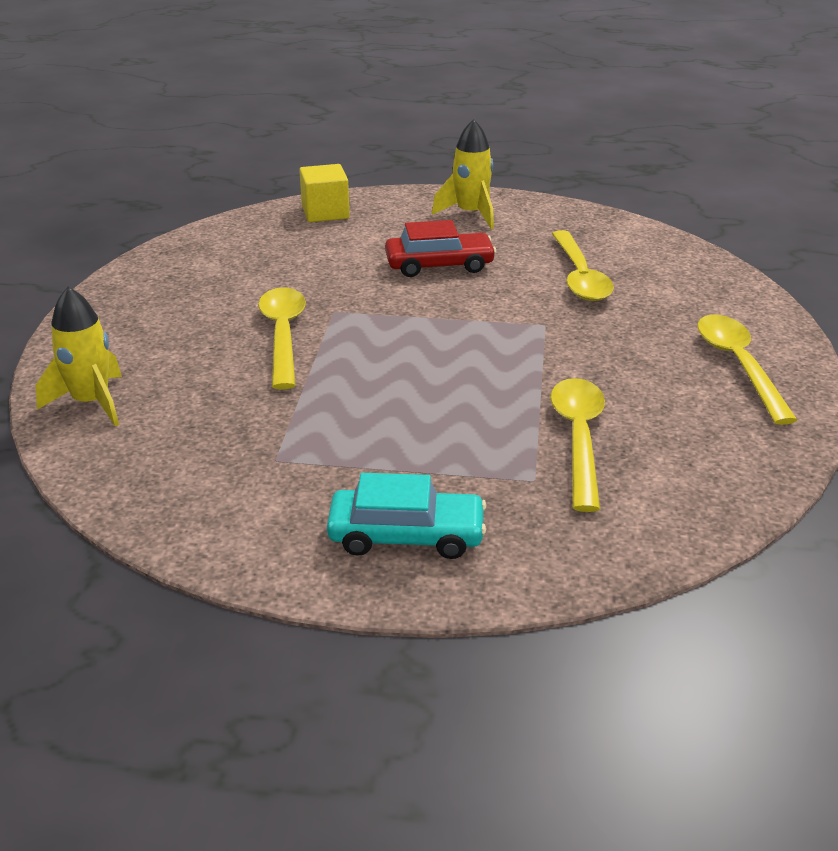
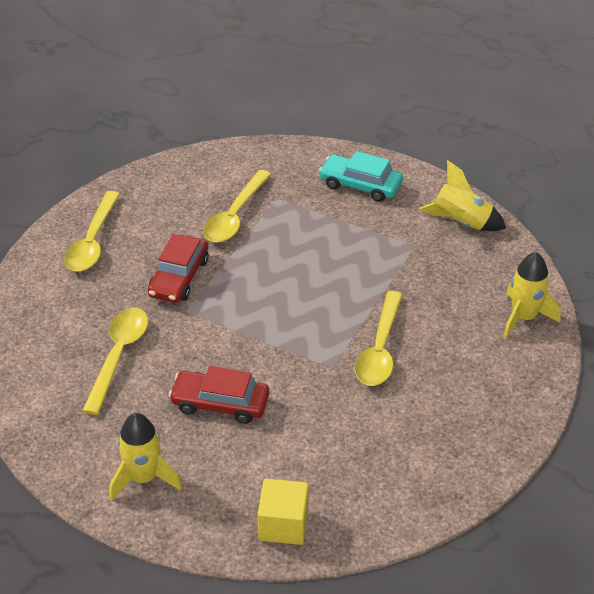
camera: 160 degrees left, 10 degrees up
(204, 510) = (461, 223): none -> yellow rocket
(585, 352) = (179, 277): none -> red car

